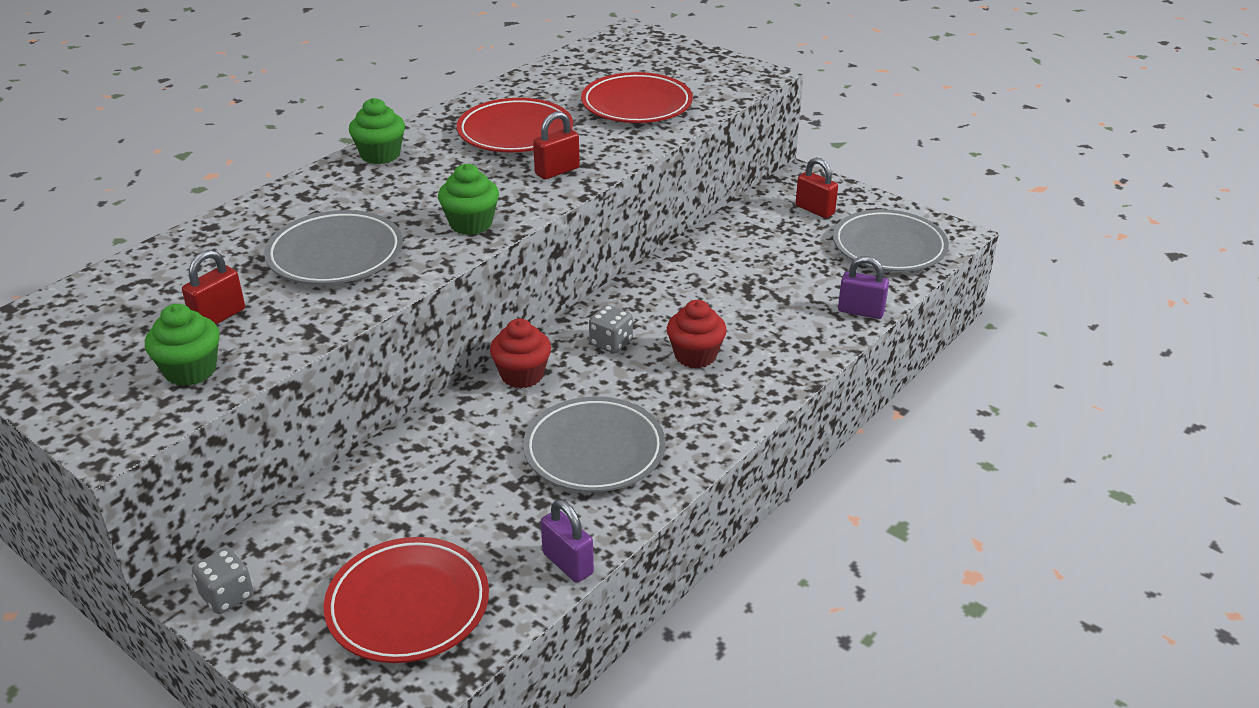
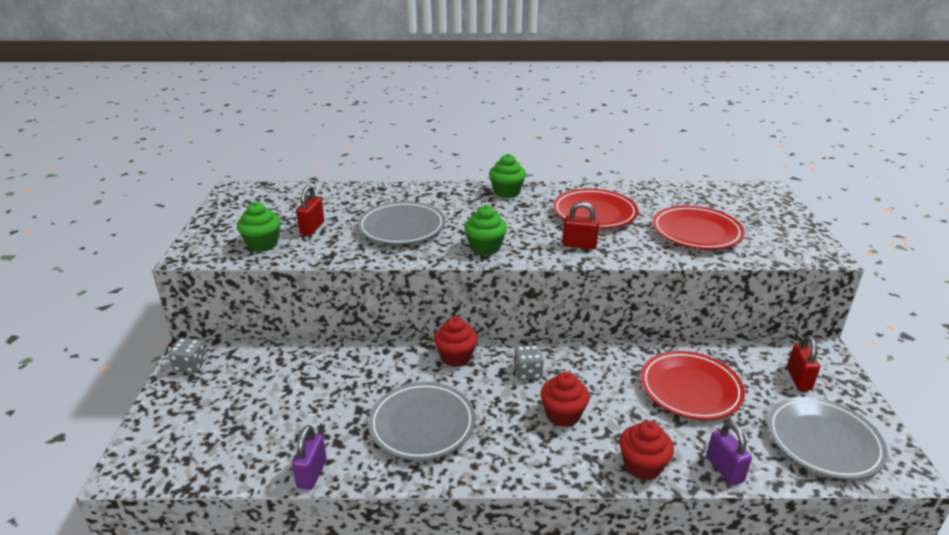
camera: 50 degrees right, 5 degrees down
(218, 317) = (312, 228): red padlock -> red padlock turned 75 degrees counterclockwise
(408, 605) = (228, 430): red plate -> red plate (690, 389)
(808, 349) = (642, 466): none -> red cupcake

